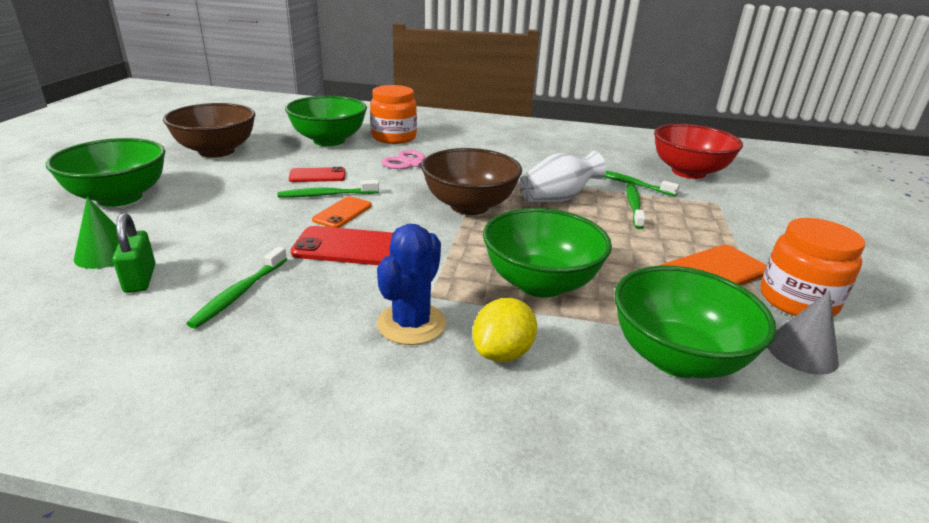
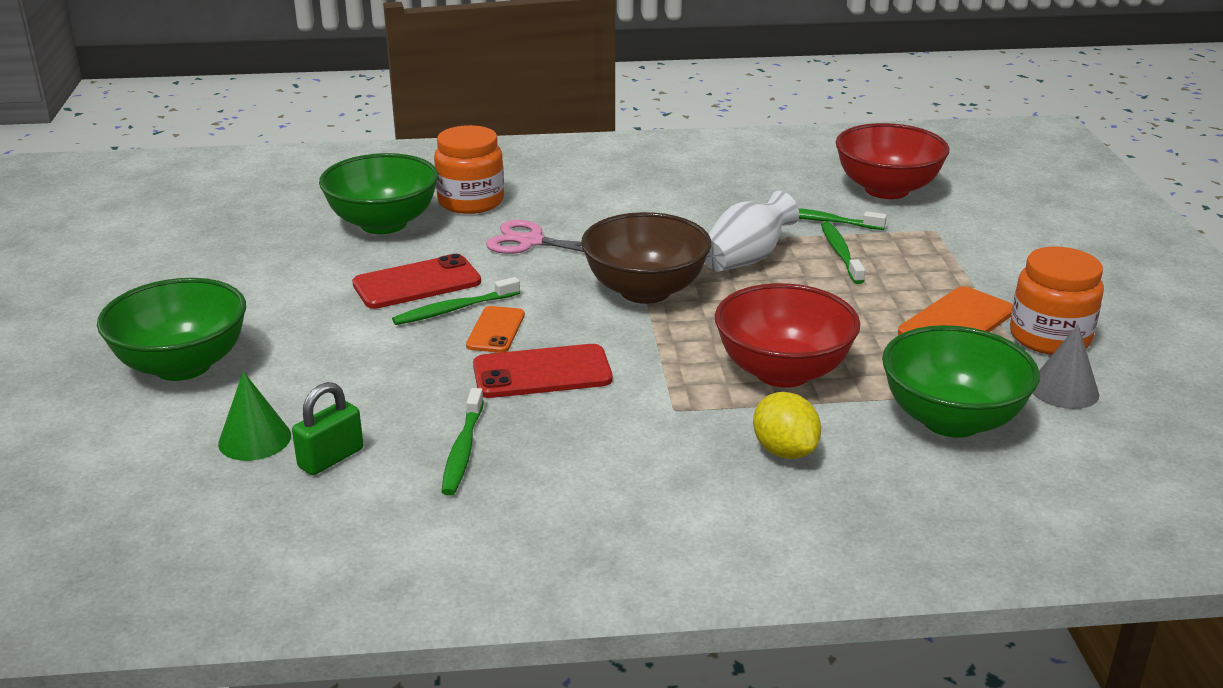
camera: 15 degrees left, 0 degrees up
(140, 278) = (331, 458): green padlock -> green padlock turned 75 degrees clockwise
(217, 151) = (239, 271): brown bowl -> none
(317, 175) = (417, 283): red phone -> red phone, size x1.57
(411, 324) = (675, 442): blue cactus -> none
(502, 353) = (784, 451): yellow lemon -> yellow lemon turned 45 degrees counterclockwise
(540, 283) = (782, 372): green bowl -> red bowl

